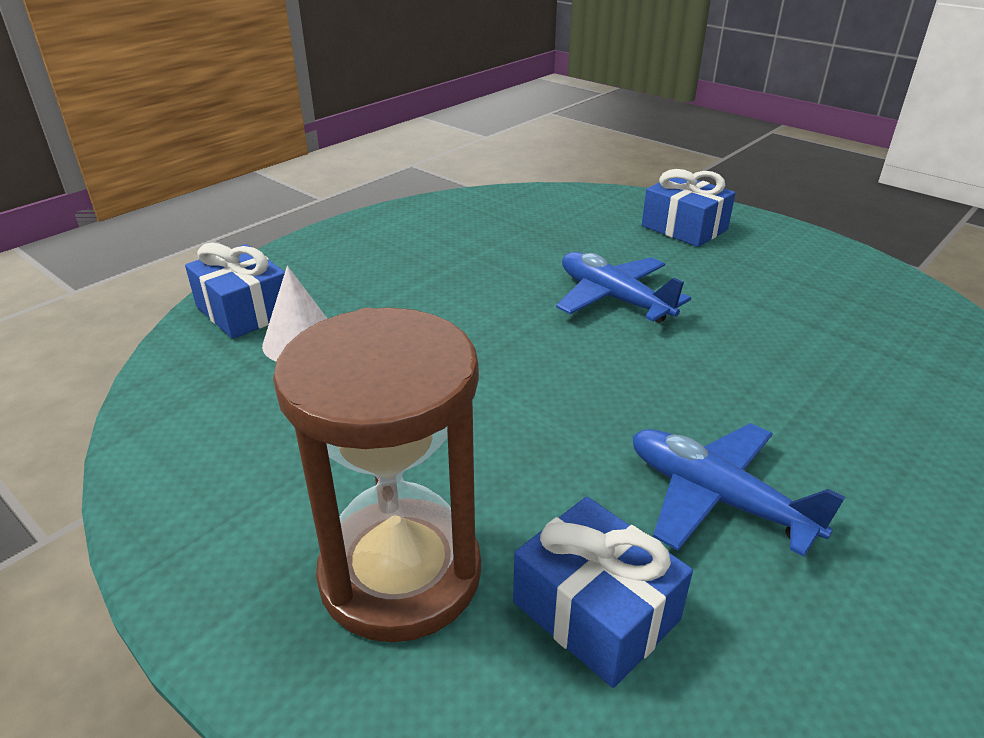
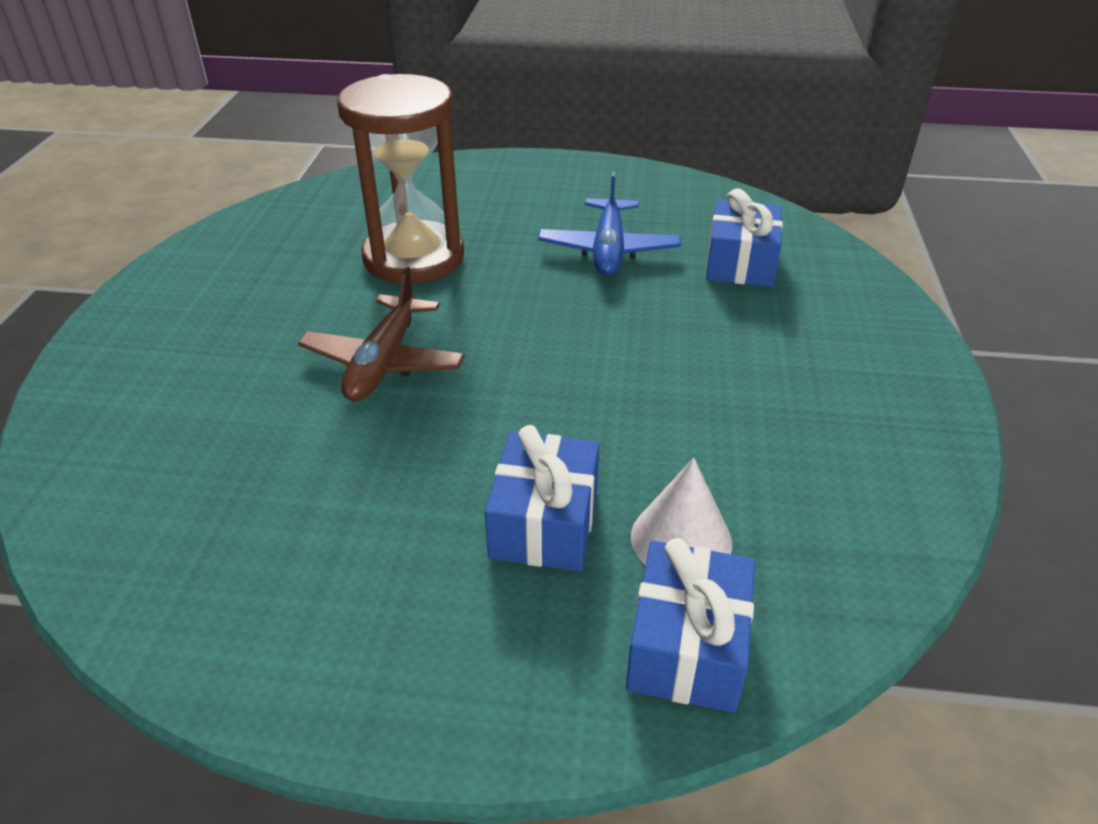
camera: 125 degrees left, 5 degrees up
(400, 573) = (812, 330): brown hourglass -> brown hourglass (414, 257)
(613, 298) = (384, 362): blue plane -> brown plane
(684, 228) = (157, 367): blue gift -> blue gift (544, 522)

